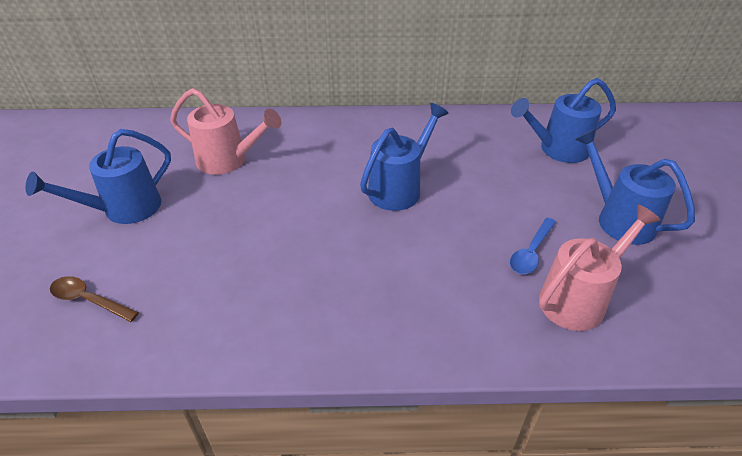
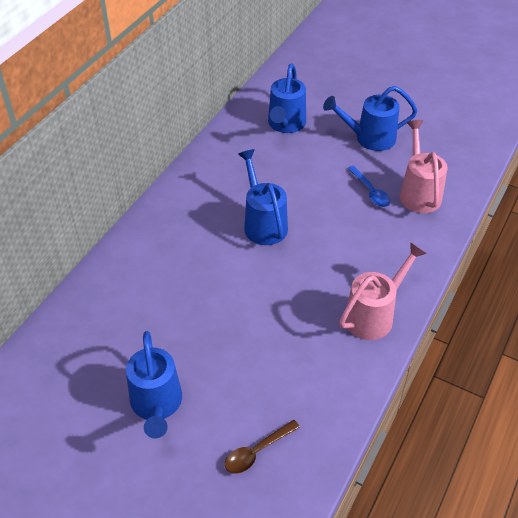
camera: 60 degrees left, 5 degrees up
(229, 161) = (145, 312): pink watering can -> pink watering can (374, 315)

